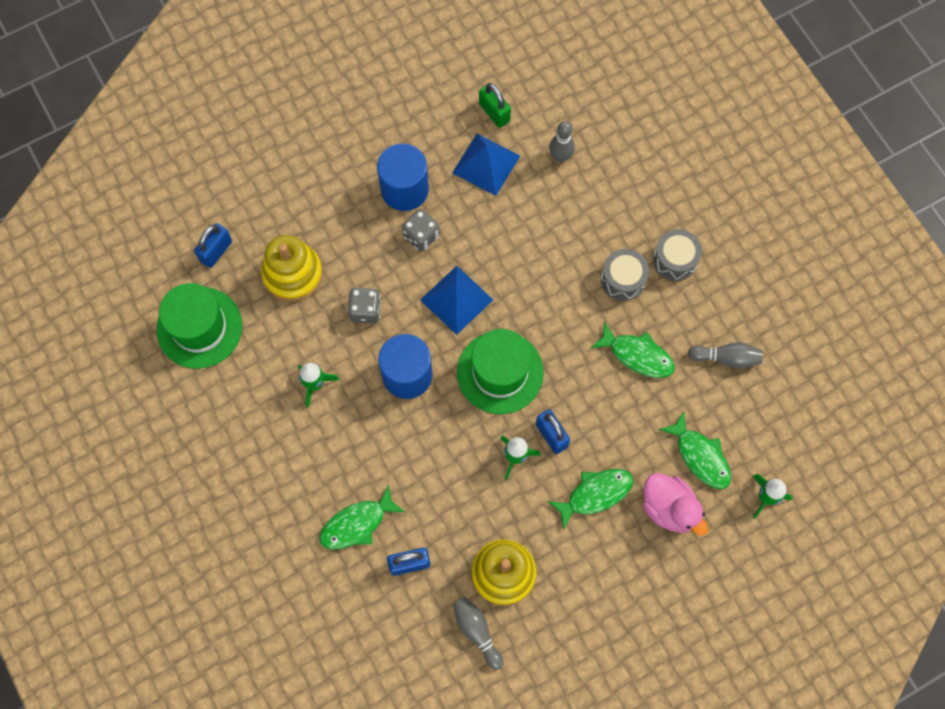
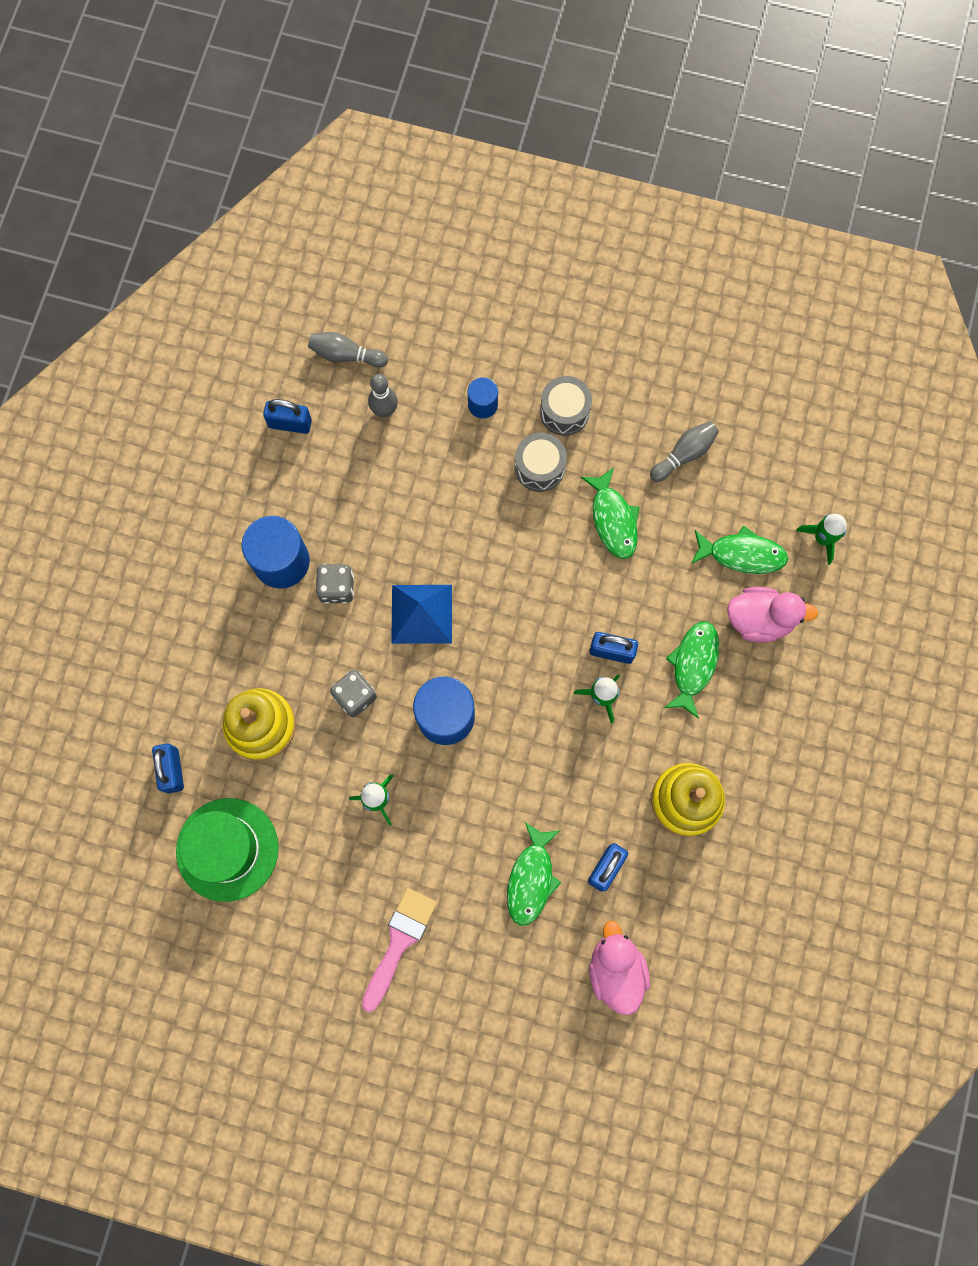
camera: 45 degrees left, 5 degrees up
(240, 481) = (399, 942): none -> pink brush
(351, 631) = (616, 969): none -> pink duck
(477, 631) = (713, 867): grey bowling pin -> grey bowling pin (346, 355)
(486, 164) = (329, 475): blue pyramid -> none
(494, 112) = (290, 423): green padlock -> blue padlock
(500, 372) = (519, 640): green hat -> none
(626, 208) = (482, 404): none -> blue cylinder
(637, 355) = (613, 519): green fish -> green fish turned 90 degrees clockwise

